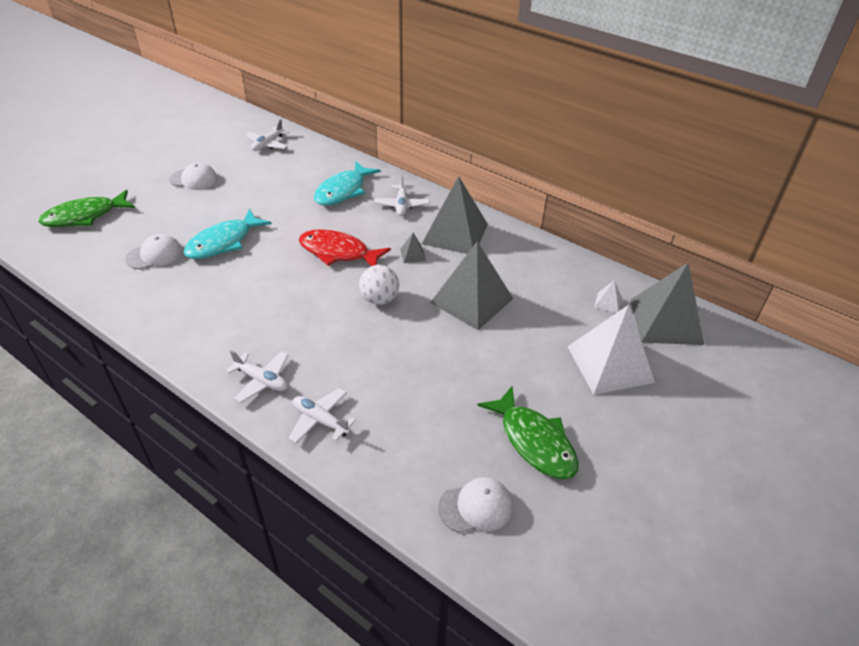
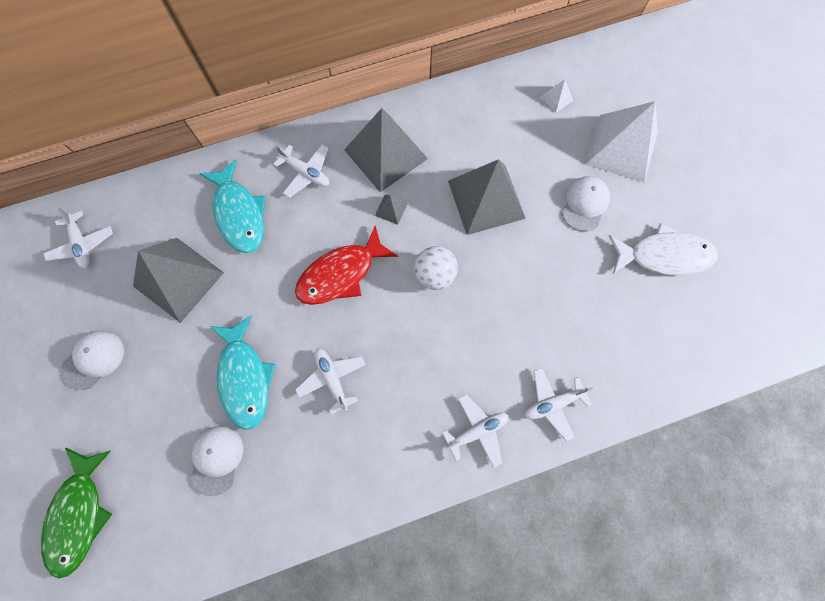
camera: 55 degrees left, 30 degrees up
(251, 282) = (332, 379): none -> white plane
(476, 507) = (699, 335): white cap -> white cap (585, 204)
(534, 441) = (664, 255): green fish -> white fish
(666, 321) = (603, 74): grey pyramid -> grey pyramid (178, 279)

